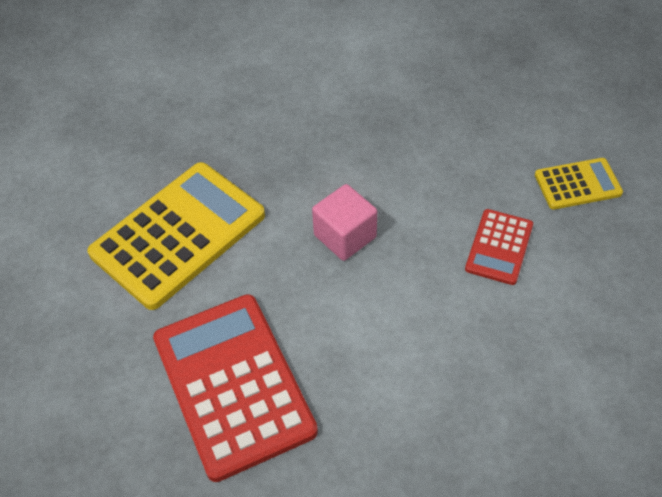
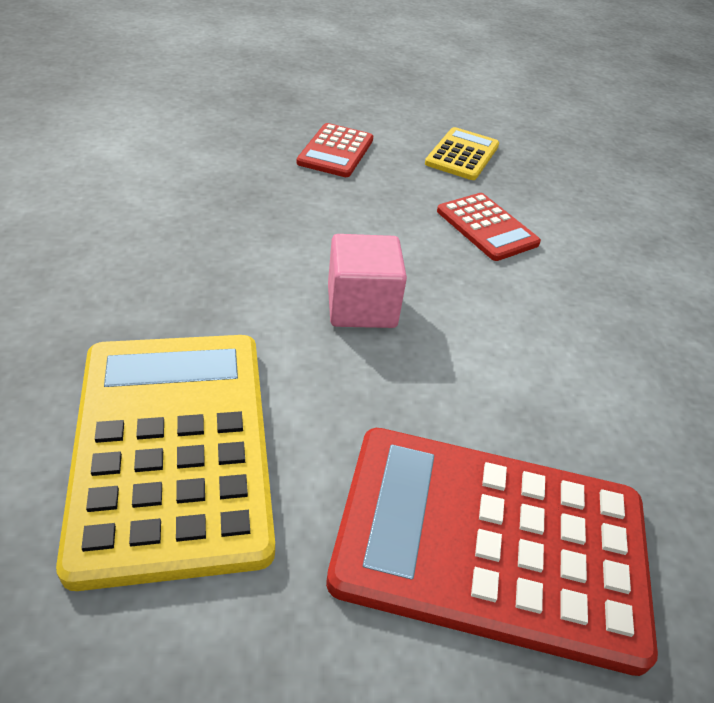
camera: 60 degrees left, 10 degrees down
(486, 124) = (336, 151): none -> red calculator

